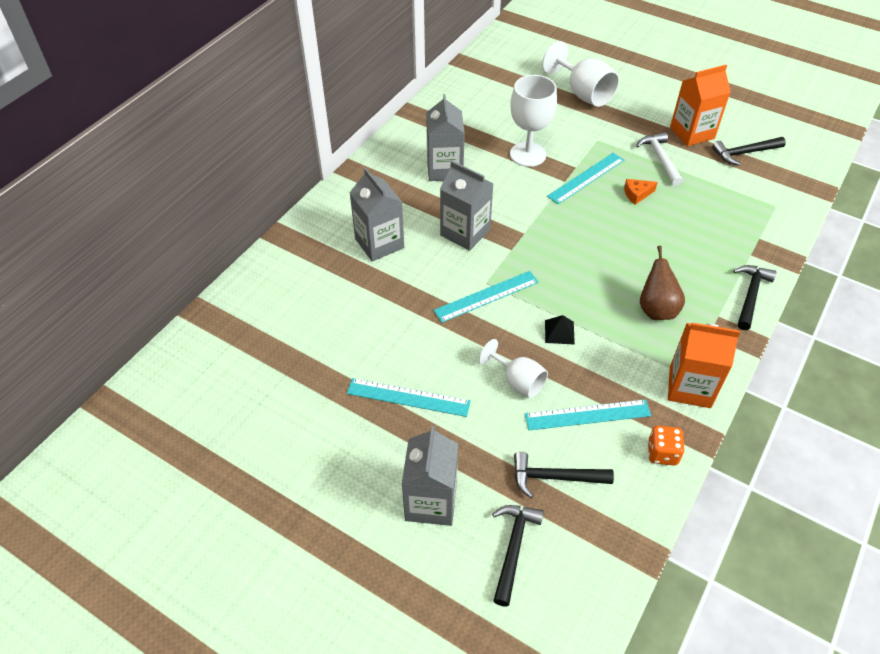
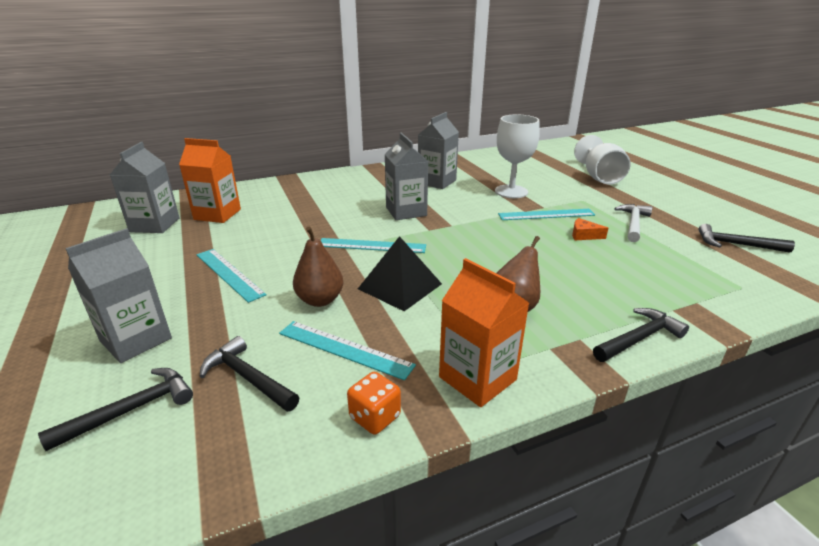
camera: 35 degrees right, 20 degrees down
(379, 243) = (339, 198): grey carton -> grey carton (155, 225)
(518, 381) = (320, 300): white goblet -> brown pear
(559, 332) = (400, 286): black pyramid -> black pyramid, size x1.95
(692, 133) = (685, 219): orange carton -> orange carton (217, 214)

